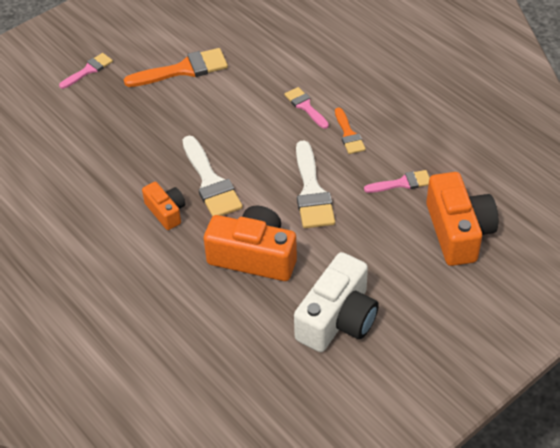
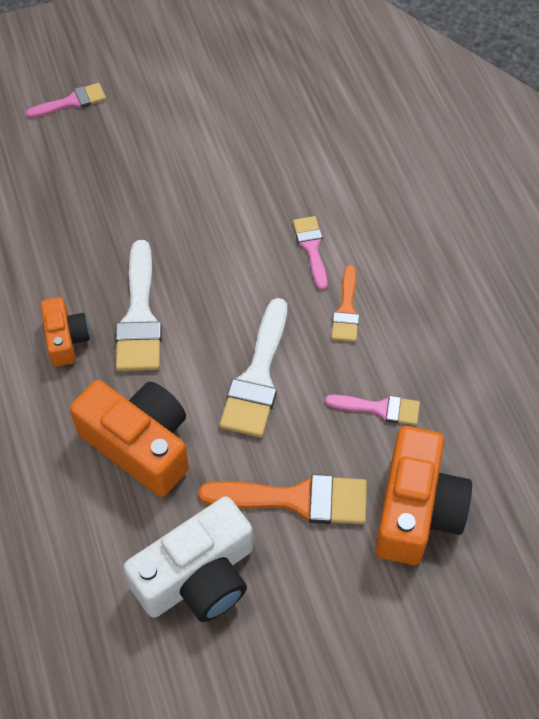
camera: 20 degrees right, 10 degrees up
(183, 69) = (186, 140): orange brush -> orange brush (297, 499)

